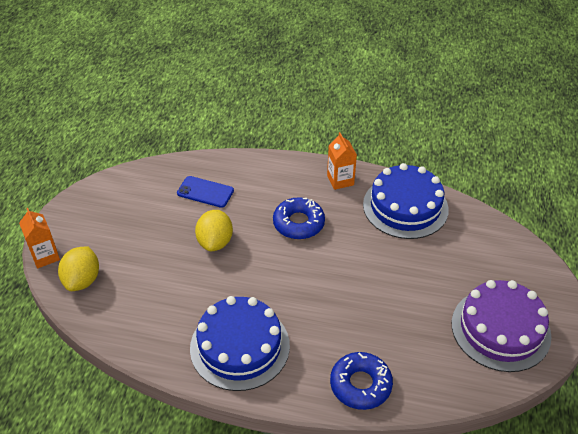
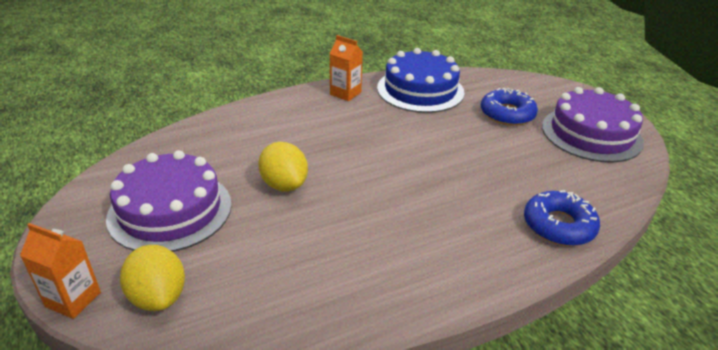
camera: 40 degrees left, 10 degrees down
(135, 224) = (170, 210): none -> purple cake
(205, 192) = (224, 150): blue phone -> none
(240, 346) = (419, 258): blue cake -> none
(298, 223) = (348, 136): blue donut -> blue donut (507, 114)

